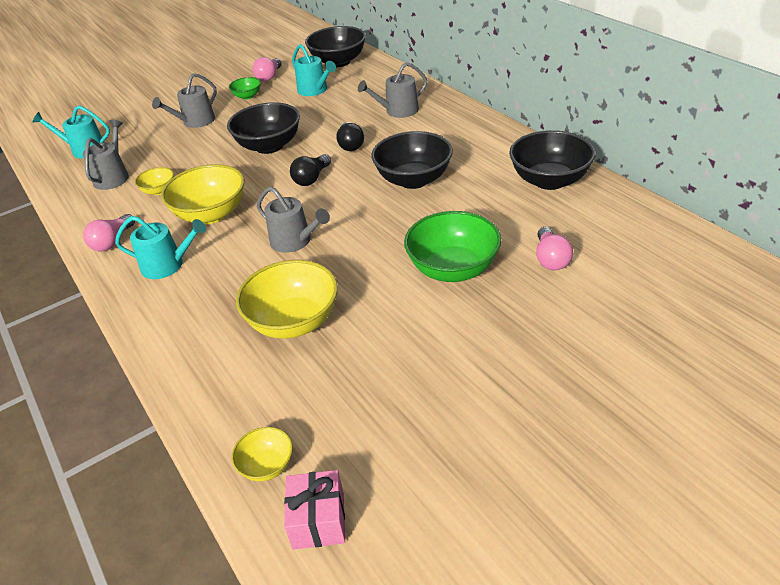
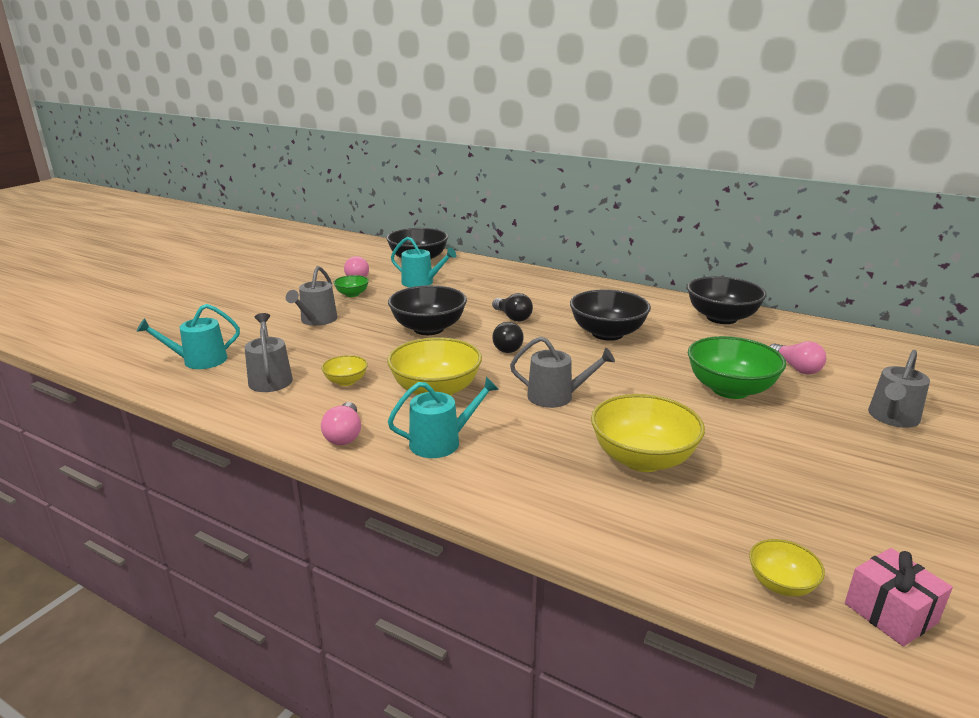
camera: 30 degrees left, 15 degrees down
(398, 111) = (525, 288): grey watering can -> grey watering can (892, 418)

